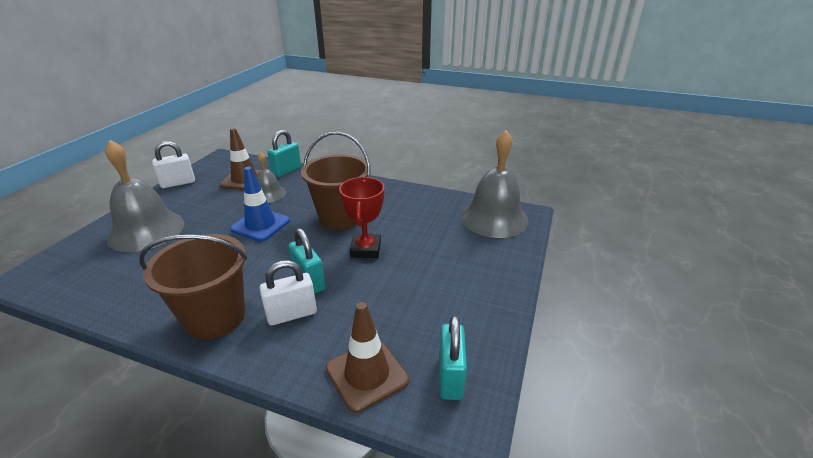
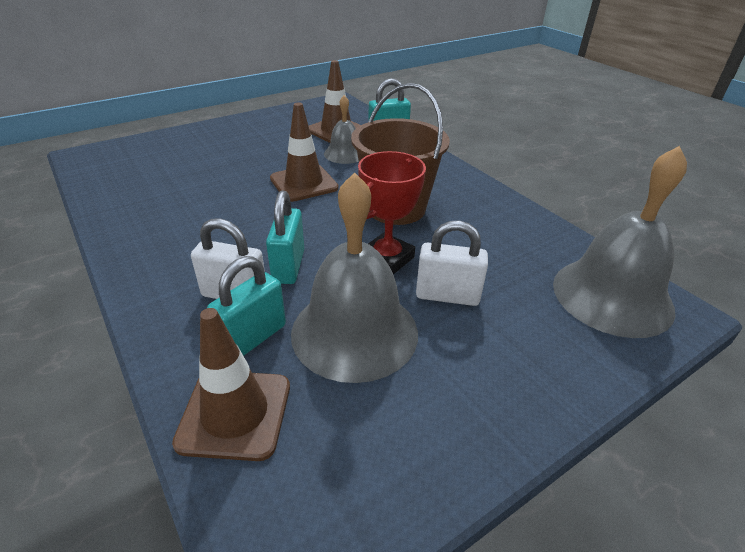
camera: 35 degrees right, 5 degrees up
(146, 230) = (203, 149): grey bell -> grey bell (354, 332)
(178, 183) = (274, 114): white padlock -> white padlock (447, 296)
(215, 317) = (168, 260): brown bucket -> none
(260, 225) = (304, 183): blue traffic cone -> brown traffic cone
(450, 377) = (325, 488): turquoise padlock -> turquoise padlock (253, 338)

